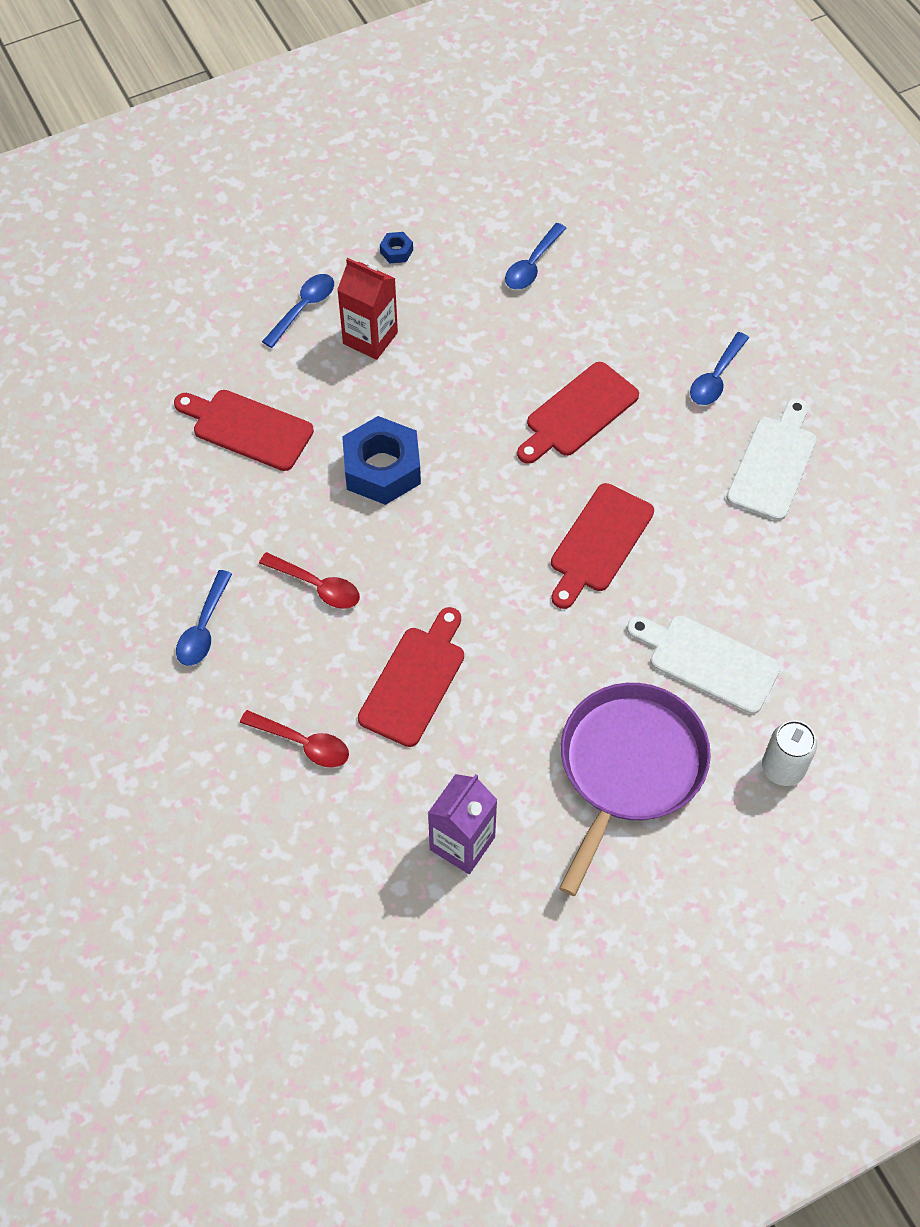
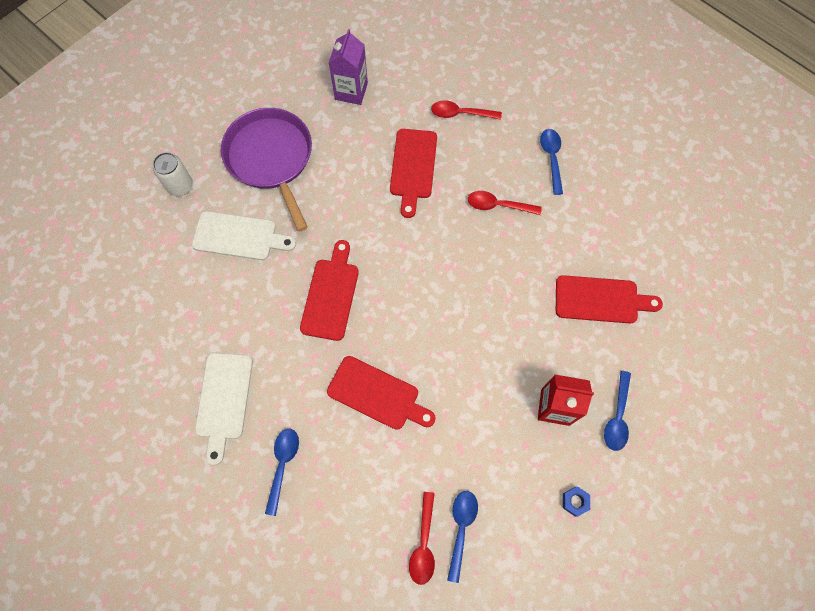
camera: 160 degrees right, 10 degrees up
(382, 469) = (496, 300): blue nut -> none
(578, 413) = (377, 394): red cutting board -> red cutting board turned 90 degrees clockwise
(579, 264) = (423, 544): none -> red spoon
(629, 767) = (271, 158): purple pan -> purple pan turned 150 degrees clockwise

